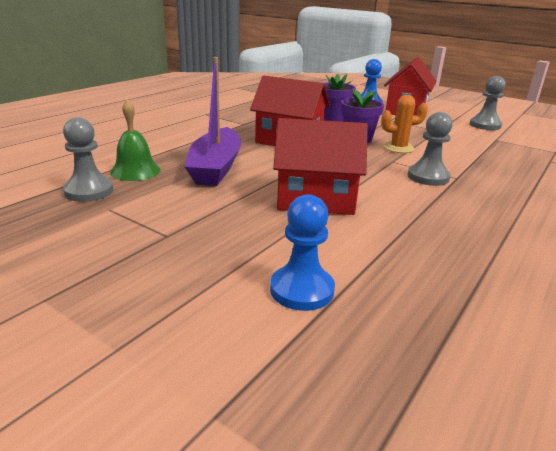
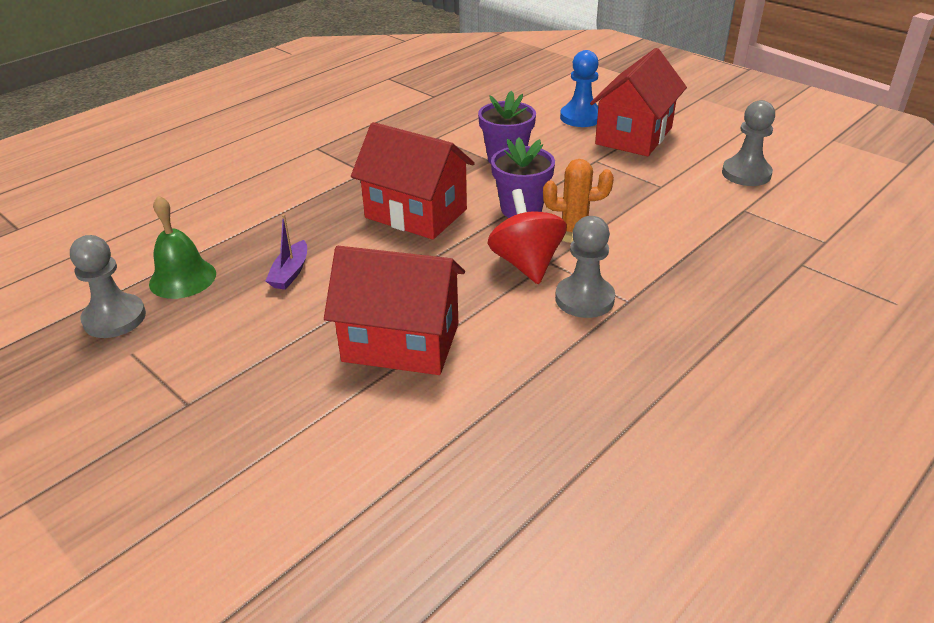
camera: 10 degrees right, 10 degrees up
(215, 167) = (290, 273): purple boat -> purple boat, size x0.44
(302, 290) = (315, 505): blue pawn -> none
(378, 162) = (526, 263): none -> red spinning top

